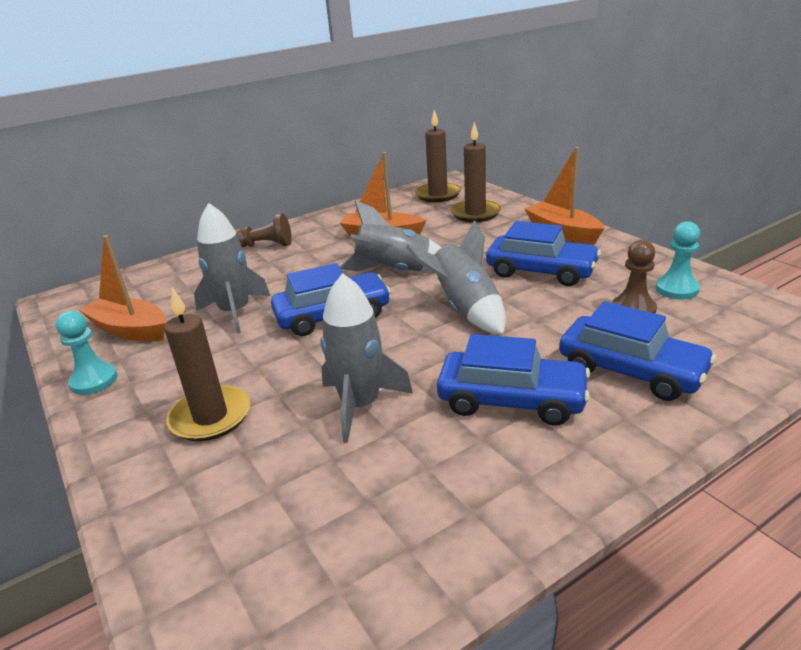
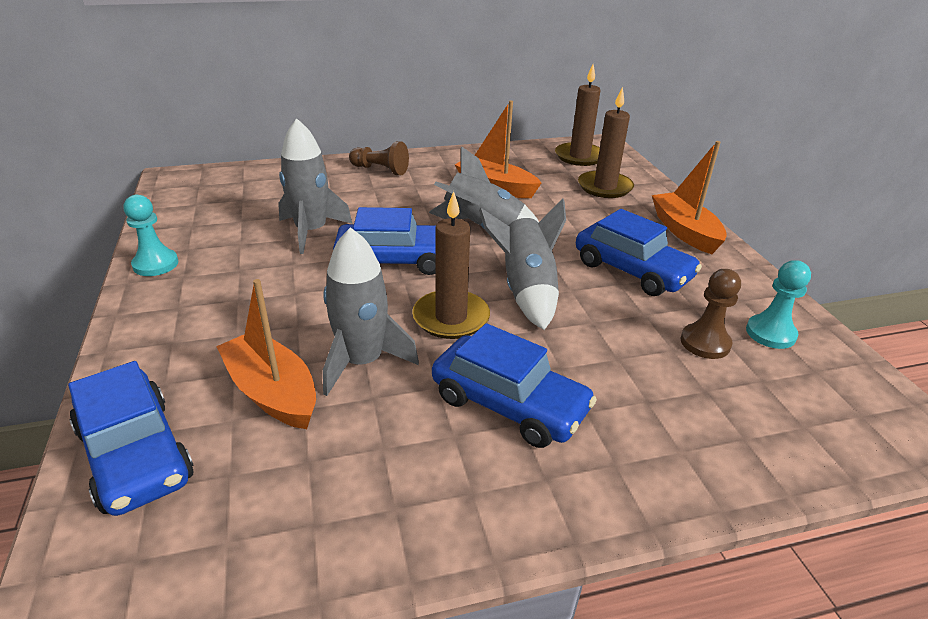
camera: 15 degrees right, 5 degrees up
(130, 330) = (213, 223): orange boat -> orange boat (272, 392)
(210, 417) = (226, 330): brown candle -> brown candle (451, 318)
(631, 371) = (656, 412): blue car -> blue car (135, 454)

